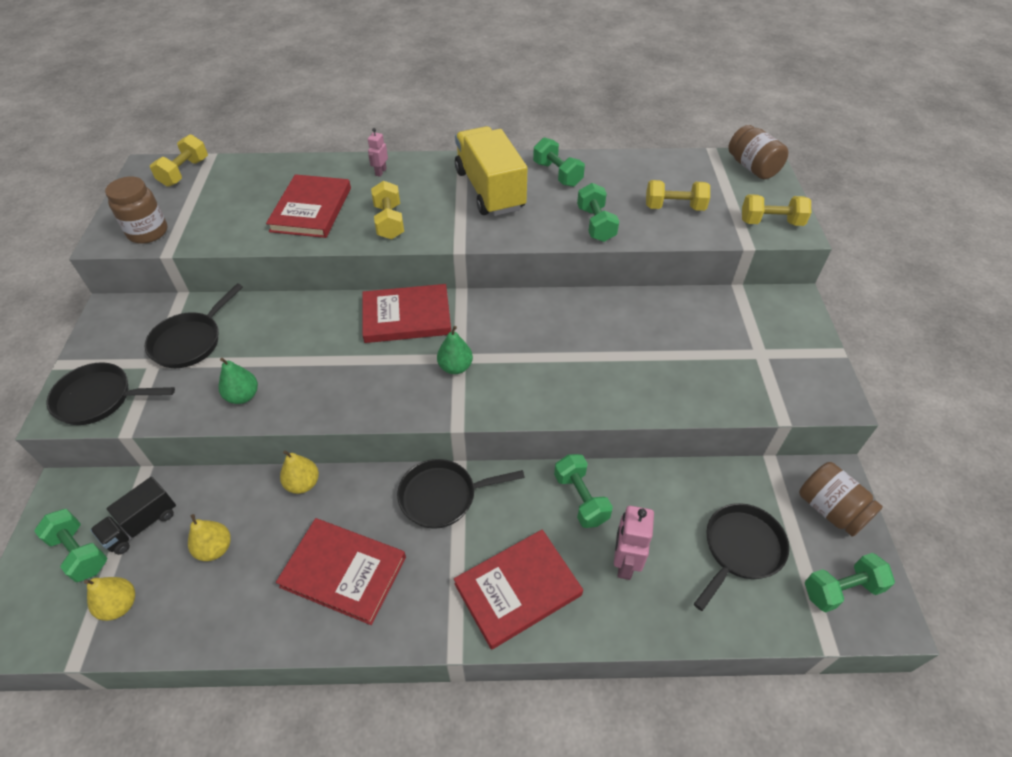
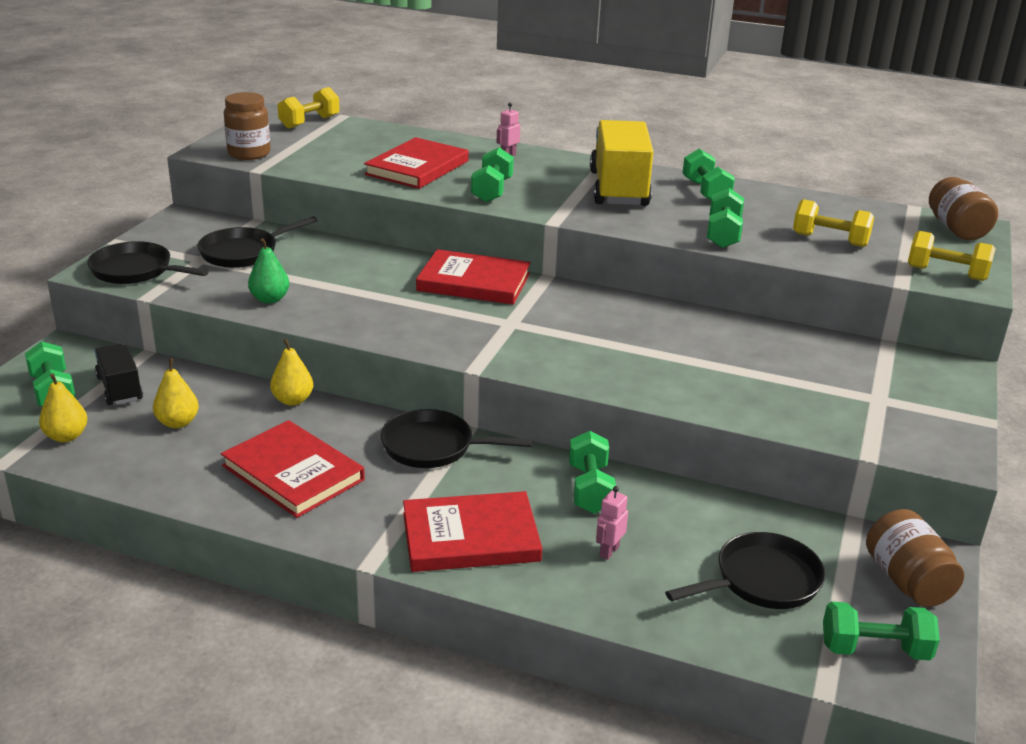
camera: 20 degrees right, 20 degrees down
(141, 525) = (120, 388): black truck -> black truck turned 90 degrees clockwise
(389, 222) = (492, 190): yellow dumbbell -> green dumbbell
(455, 367) = (501, 328): green pear -> none
(624, 563) = (609, 551): pink robot -> pink robot, size x0.58

